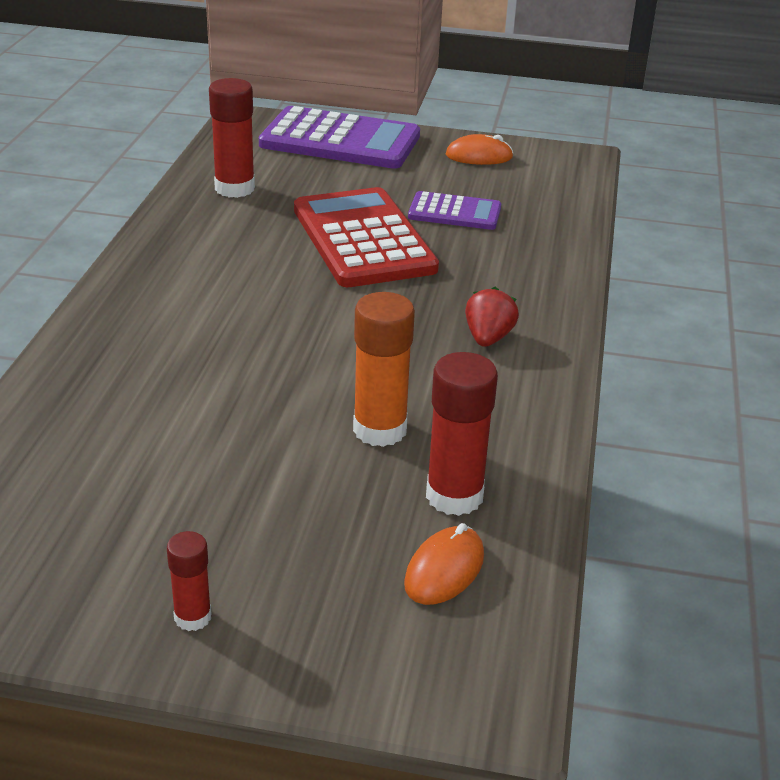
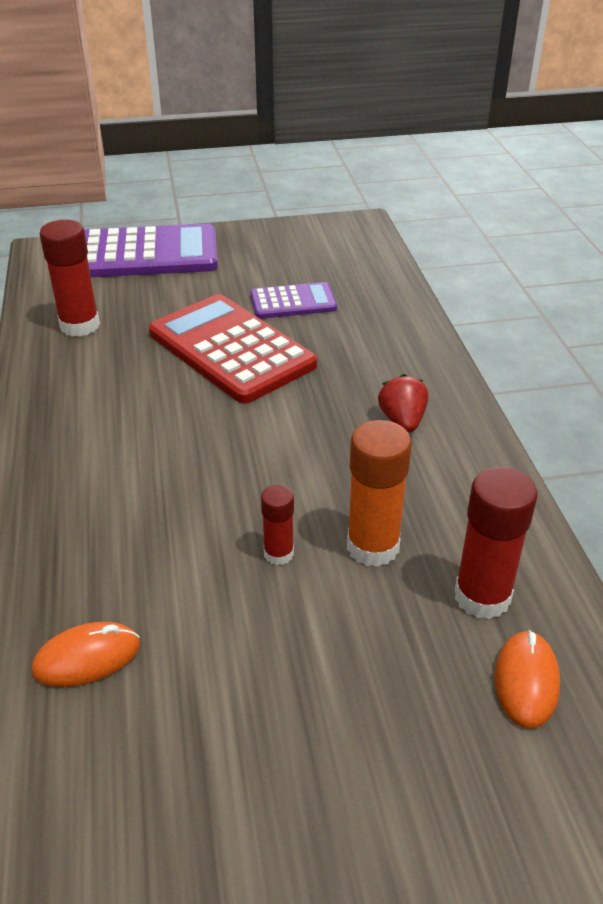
camera: 20 degrees left, 5 degrees up
(192, 617) = (336, 831): red glue stick -> red glue stick (278, 554)
(479, 156) = (278, 242): orange mouse -> orange mouse (87, 658)

